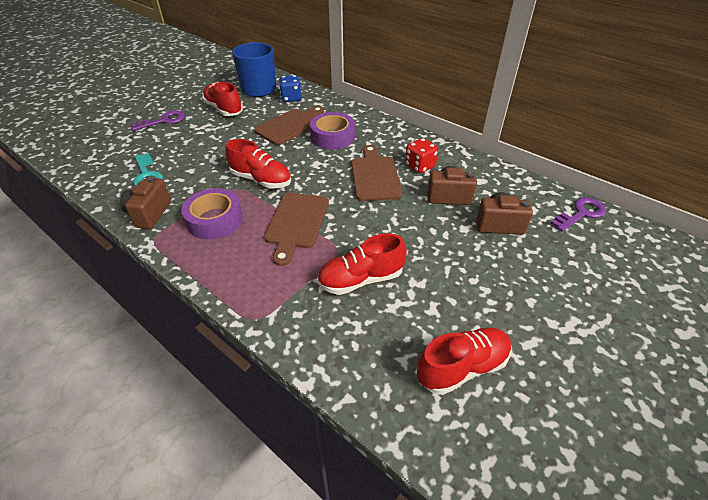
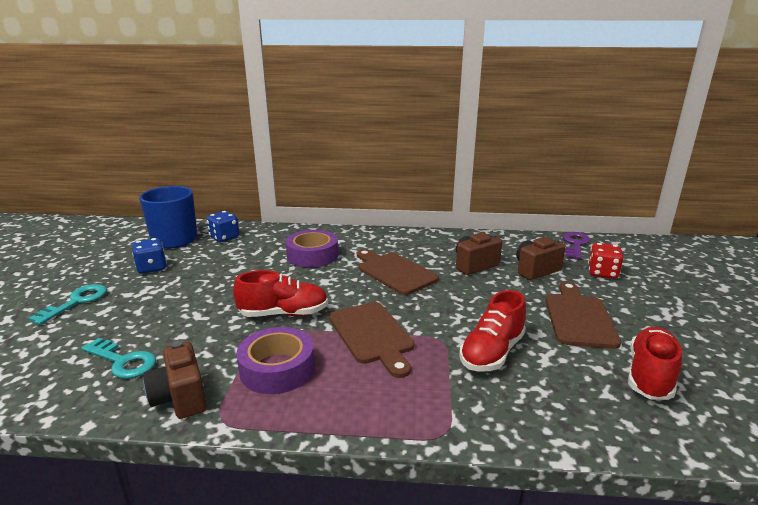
camera: 35 degrees left, 20 degrees down
(163, 121) = (76, 302): purple key -> turquoise key
(224, 109) = (152, 268): red shoe -> blue dice
(290, 126) = (254, 260): brown cutting board -> brown cutting board (579, 318)
(420, 166) = (422, 252): red dice -> red dice (602, 273)

